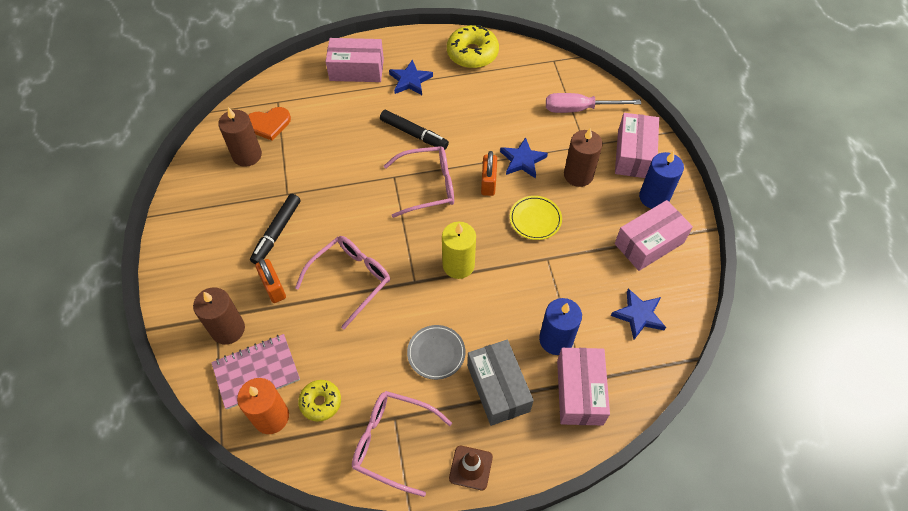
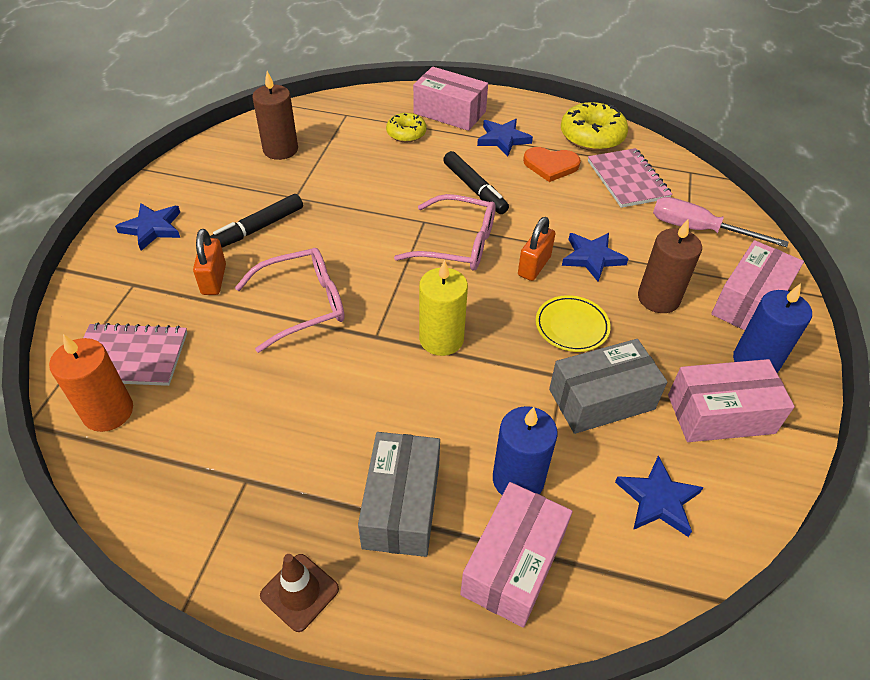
camera: 25 degrees right, 10 degrees down
(196, 265) = (152, 228): none -> blue star
(228, 329) = (135, 301): brown candle -> none
(268, 124) = (322, 130): orange heart -> orange heart (551, 165)
(320, 402) = (173, 421): yellow donut -> yellow donut (406, 133)
(393, 442) = (223, 509): pink glasses -> none
(436, 353) = (348, 427): grey plate -> none
(515, 84) = (627, 180): none -> pink notebook
(577, 264) = (601, 399): none -> grey box

